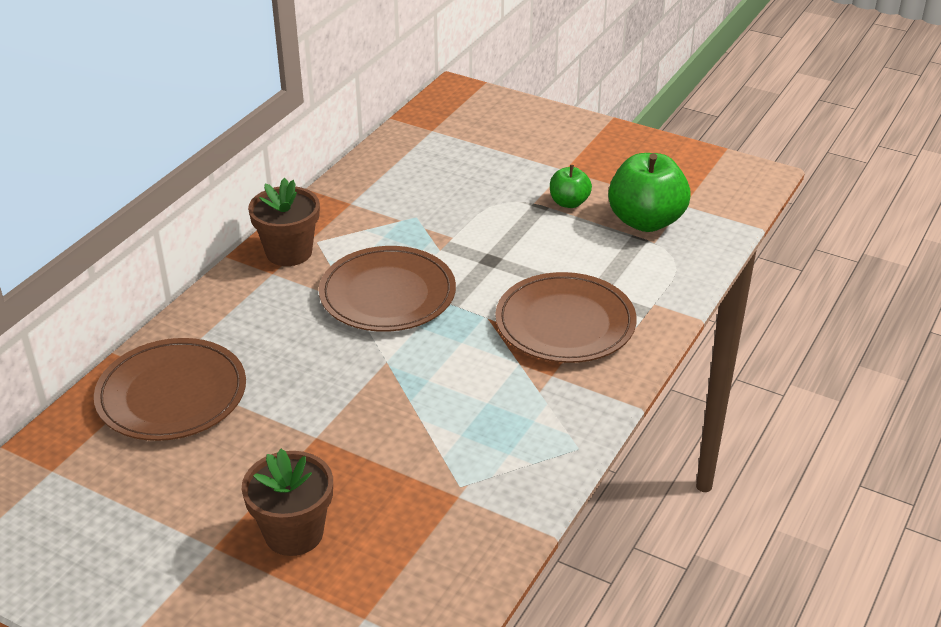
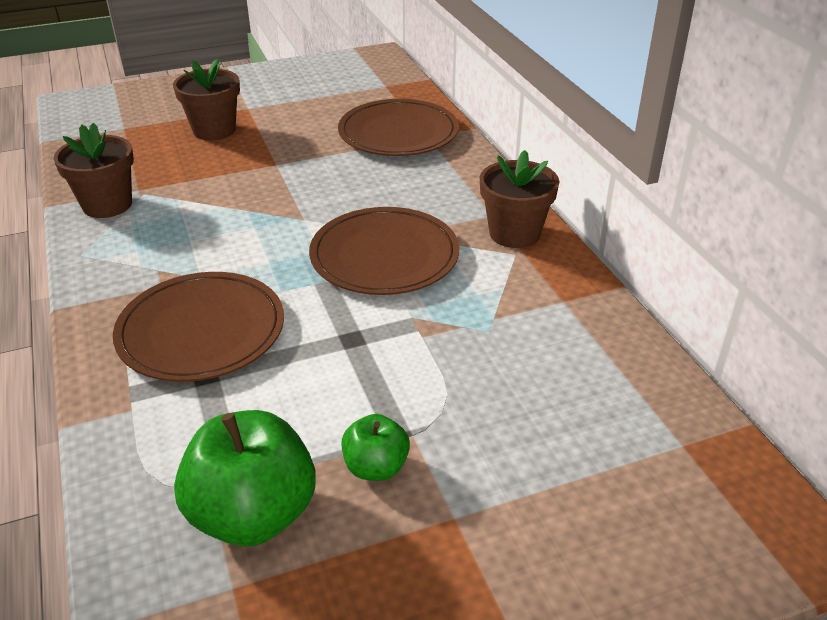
camera: 130 degrees right, 0 degrees up
(503, 494) = (107, 205): none -> brown flower pot

